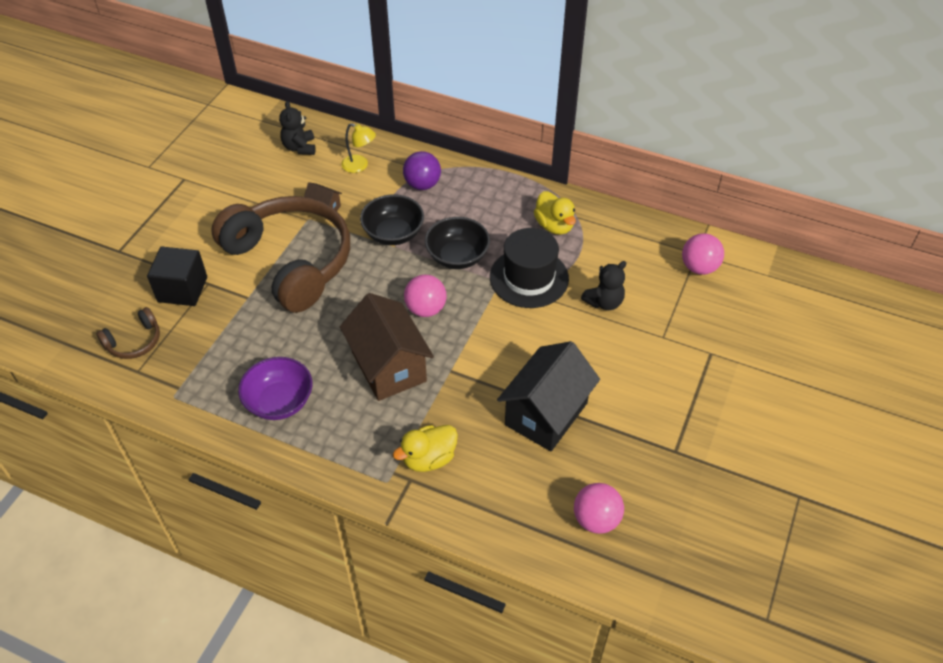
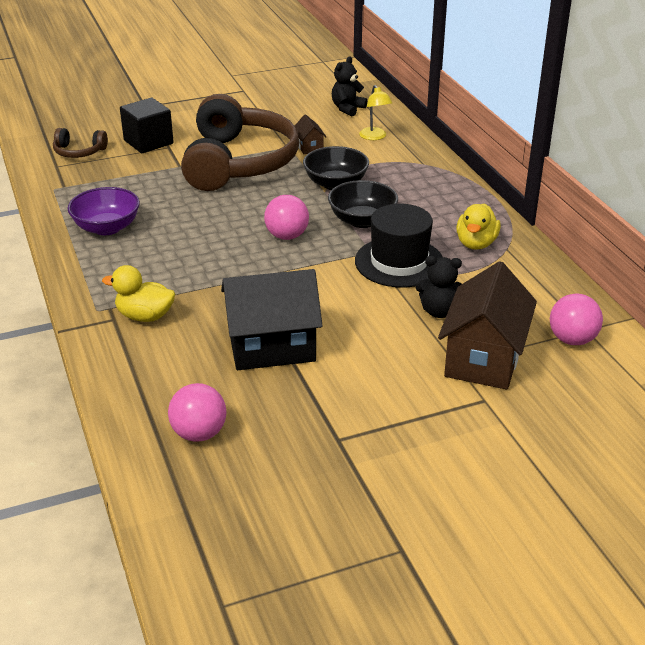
camera: 45 degrees right, 15 degrees down
(389, 366) = (206, 251): brown house -> brown house (483, 359)
(422, 184) = (405, 168): purple ball -> none

